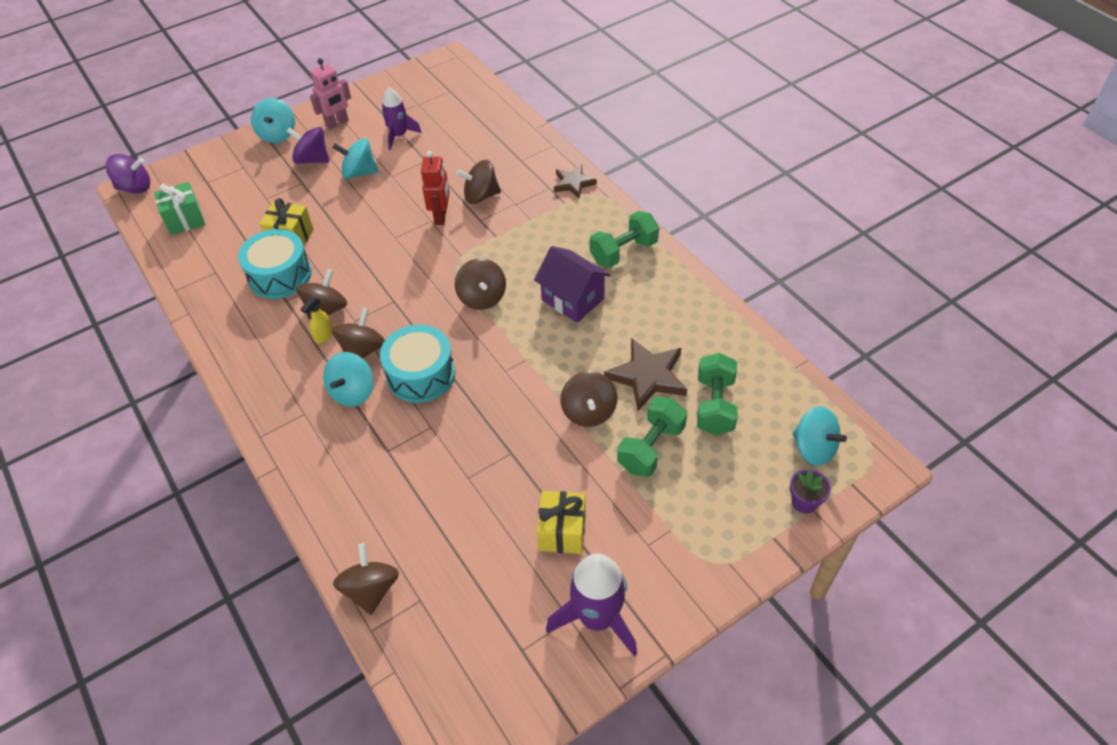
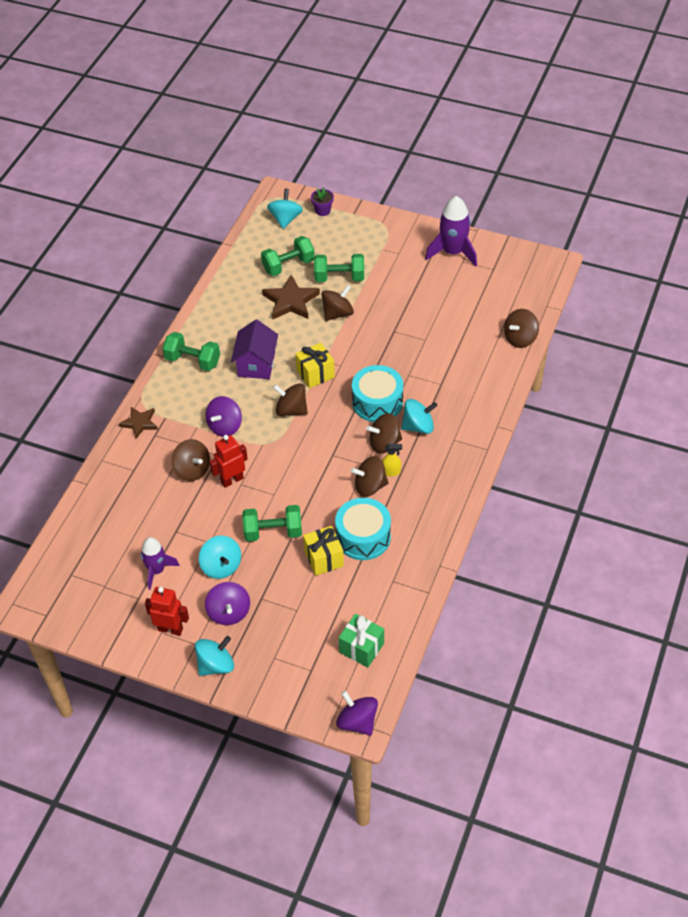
camera: 125 degrees left, 0 degrees up
(337, 123) = (170, 629): pink robot -> red robot
(355, 218) = (273, 532): none -> green dumbbell
(482, 297) = (291, 410): brown spinning top -> brown spinning top turned 105 degrees counterclockwise
(510, 239) = (225, 426): none -> purple spinning top
(562, 532) = (421, 286): yellow gift -> yellow gift (315, 374)

